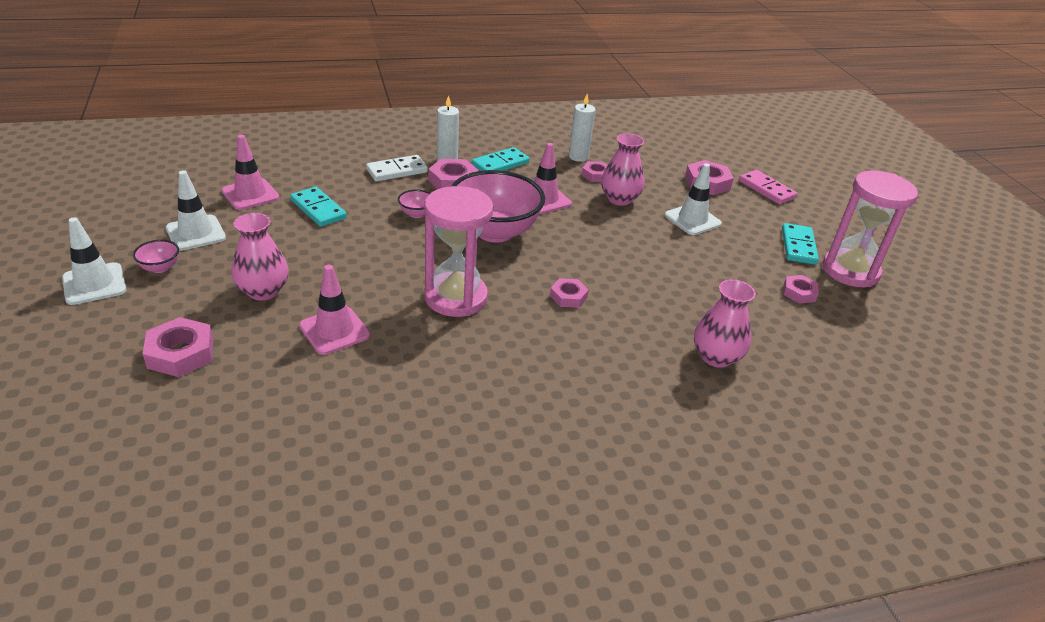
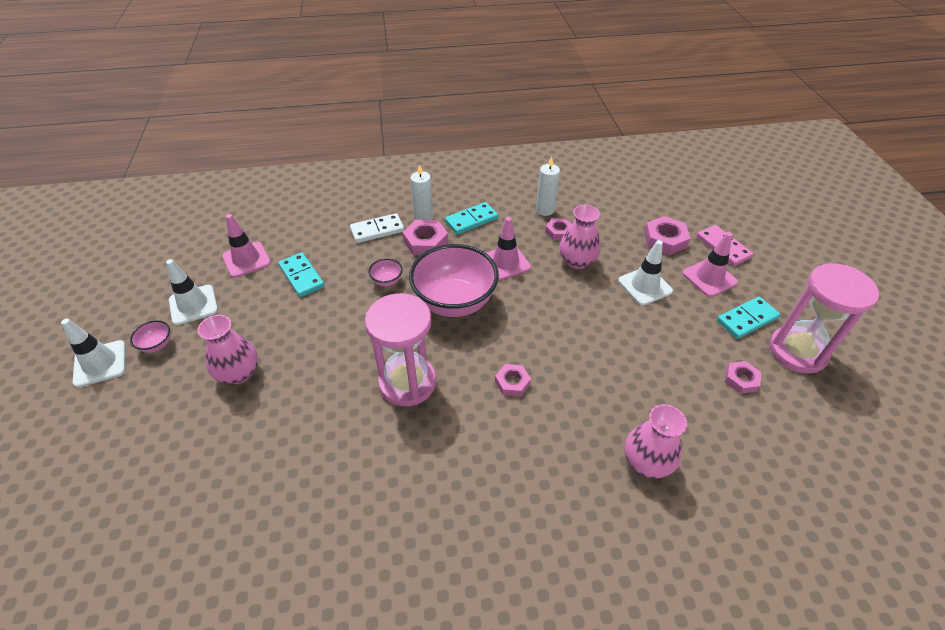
camera: 10 degrees right, 10 degrees up
(181, 353) = (157, 445): pink nut -> none
(334, 331) = (293, 421): pink traffic cone -> pink traffic cone (709, 278)
(798, 246) = (746, 319): turquoise domino -> turquoise domino turned 45 degrees clockwise

